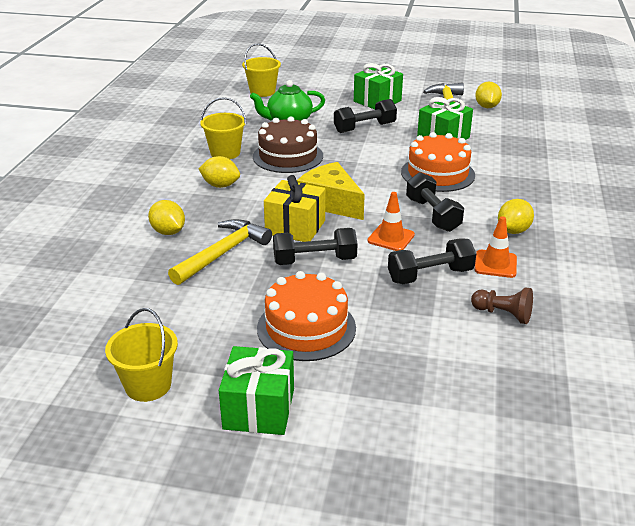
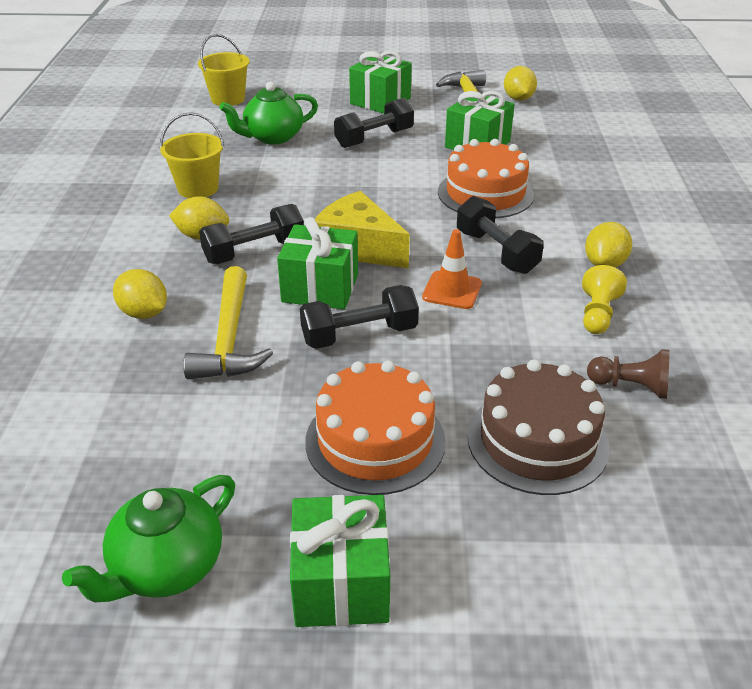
camera: 10 degrees left, 5 degrees up
(148, 385) = (166, 567): yellow bucket -> green teapot
(223, 253) = (229, 338): yellow hammer -> yellow hammer turned 150 degrees clockwise
(288, 156) = (284, 186): brown cake -> brown cake (537, 441)
(295, 227) = (320, 288): yellow gift -> green gift
(430, 275) = (519, 340): black dumbbell -> black dumbbell (254, 251)
(495, 264) = (597, 314): orange traffic cone -> yellow pawn

